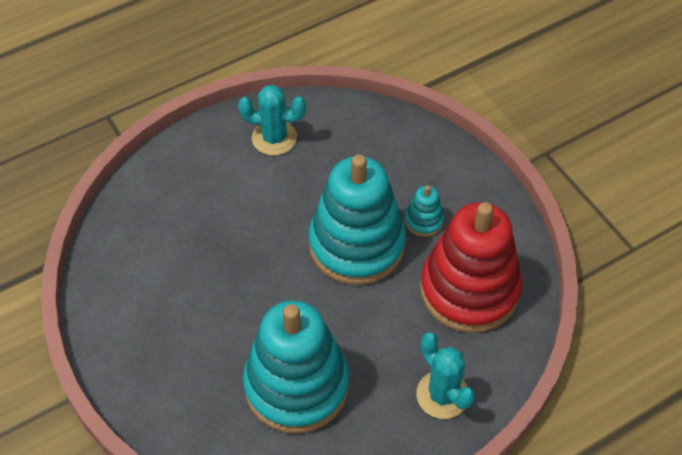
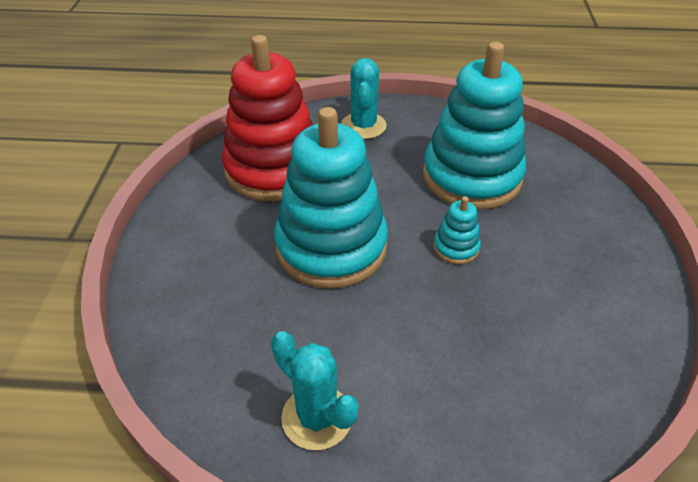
camera: 145 degrees left, 10 degrees down
(424, 220) = (250, 234): turquoise stacking toy -> turquoise stacking toy (456, 247)

